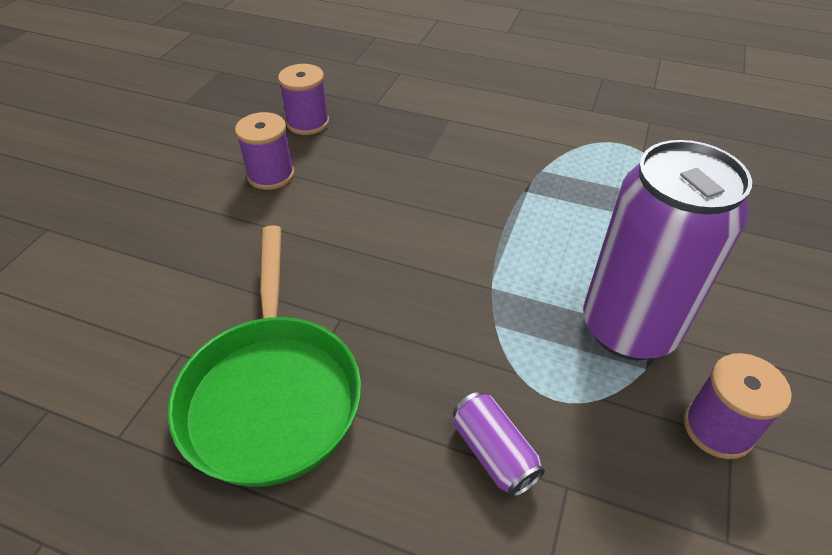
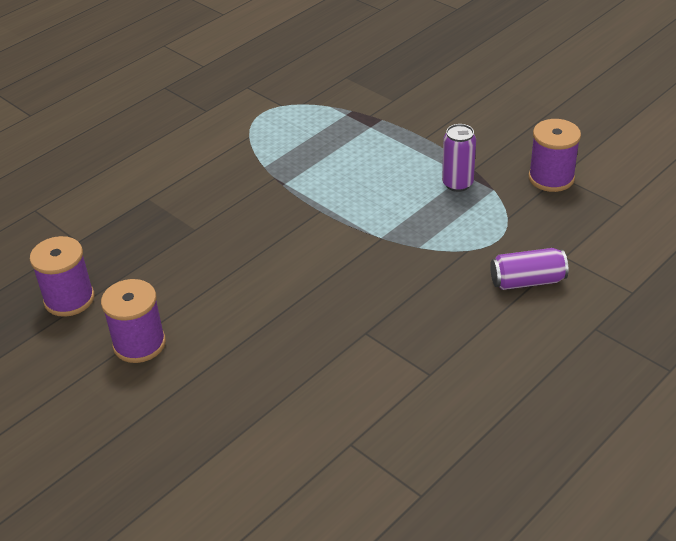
camera: 65 degrees left, 5 degrees down
(272, 394) = (423, 389): green pan -> none
(628, 328) = (457, 184): purple can -> purple can, size x0.42

